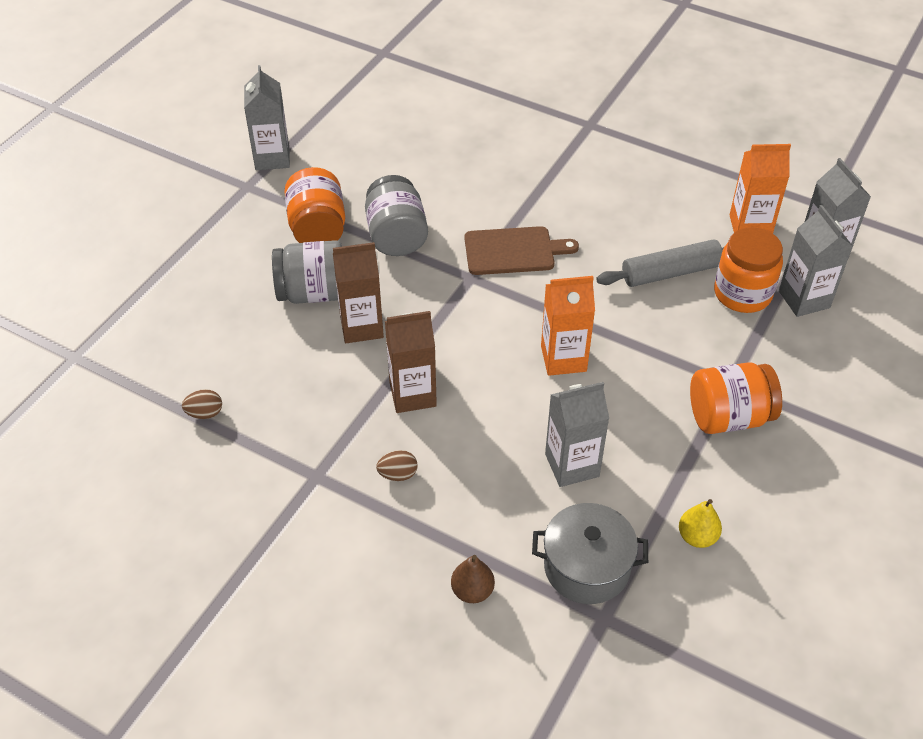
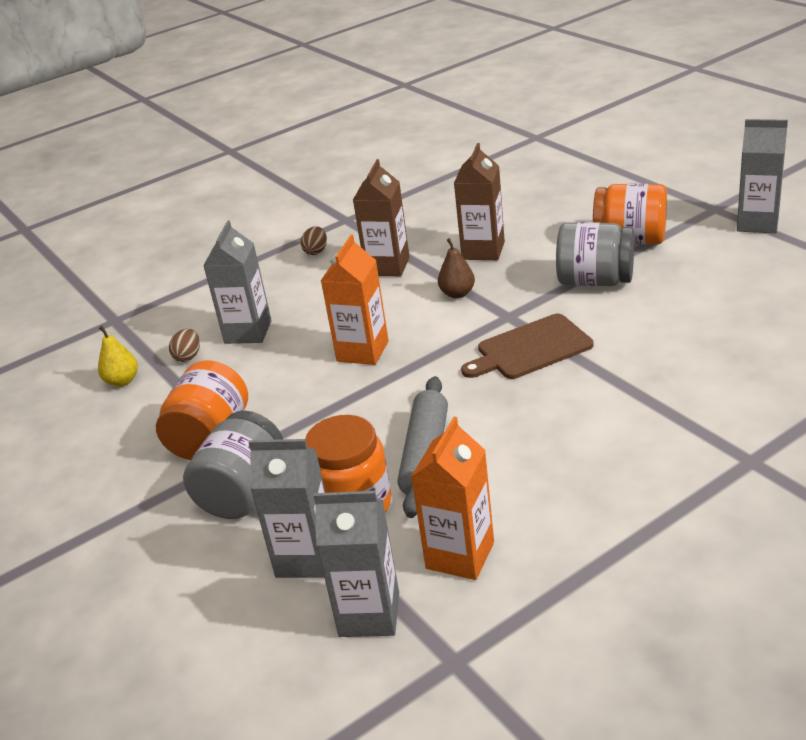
camera: 120 degrees right, 15 degrees down
(205, 413) = (441, 181): brown egg -> brown egg (188, 356)
(313, 293) = (541, 231): grey jar -> grey jar (243, 492)
(472, 591) = (193, 269): brown pear -> brown pear (457, 293)
(513, 251) = (530, 349): brown cutting board -> brown cutting board turned 45 degrees clockwise
(586, 567) = (157, 320): grey pot -> none

